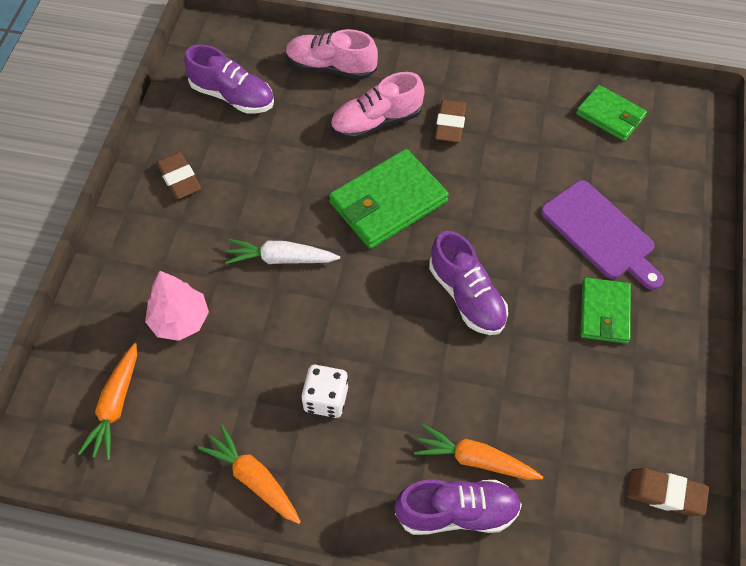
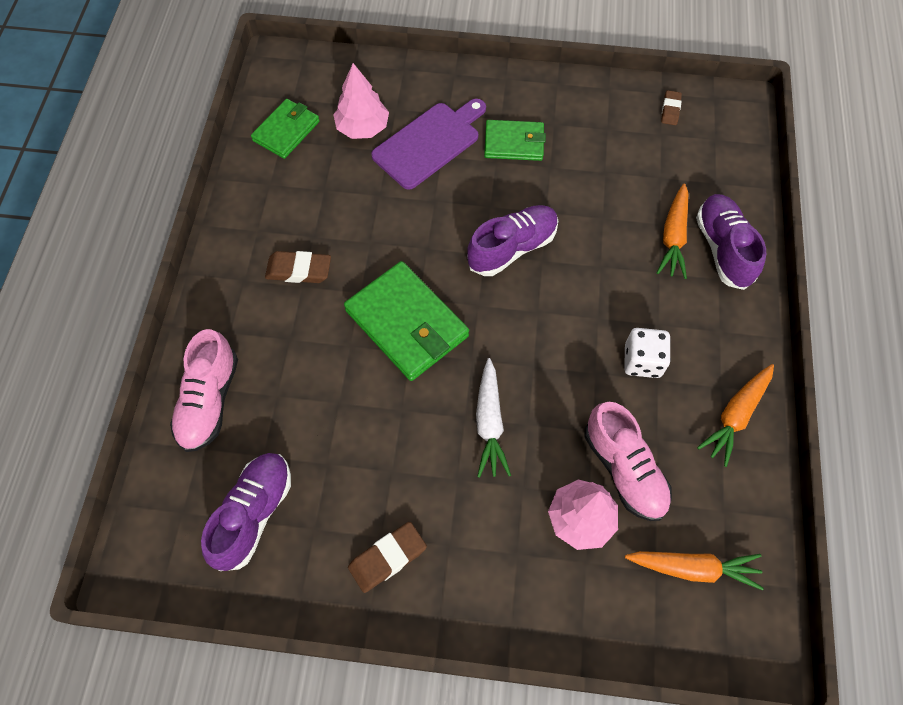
camera: 95 degrees left, 5 degrees up
(376, 122) = (296, 343): pink shoe -> pink shoe (624, 469)
(617, 177) = (363, 128): none -> pink tree
(665, 494) = (670, 110): brown eraser -> brown eraser, size x0.63

